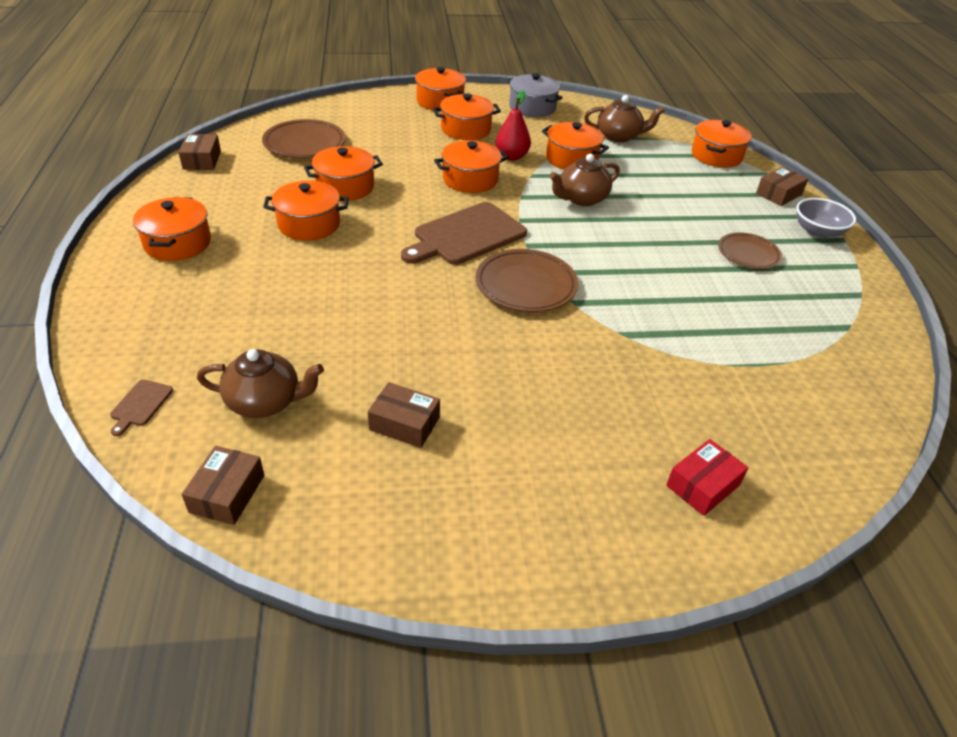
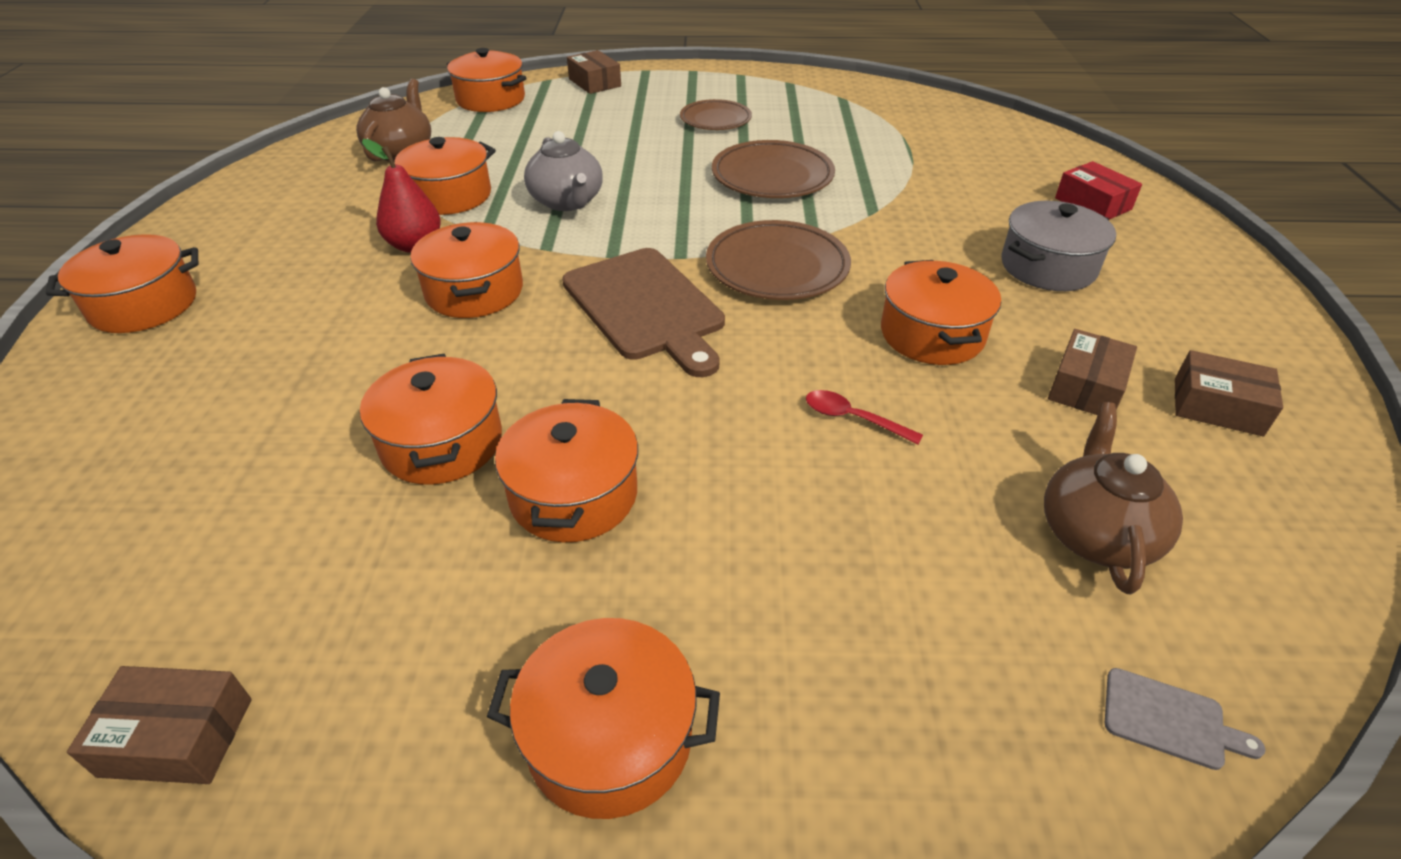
camera: 80 degrees left, 0 degrees up
(140, 405) = (1170, 720): brown cutting board -> grey cutting board
(227, 493) = (1299, 566): brown box -> brown box (1217, 407)
(304, 144) = (208, 512): brown plate -> brown plate (772, 176)
(366, 312) = (853, 418): none -> red spoon
(466, 129) = (288, 283): orange pot -> orange pot (932, 334)
(532, 107) = (252, 210): grey pot -> grey pot (1048, 267)
(581, 199) = (567, 202): brown teapot -> grey teapot
(817, 231) = (676, 79): grey bowl -> none

